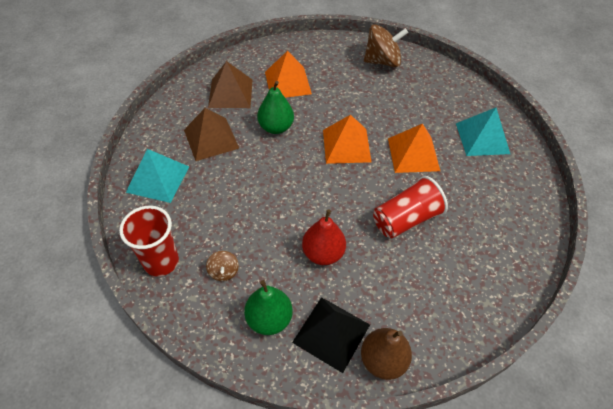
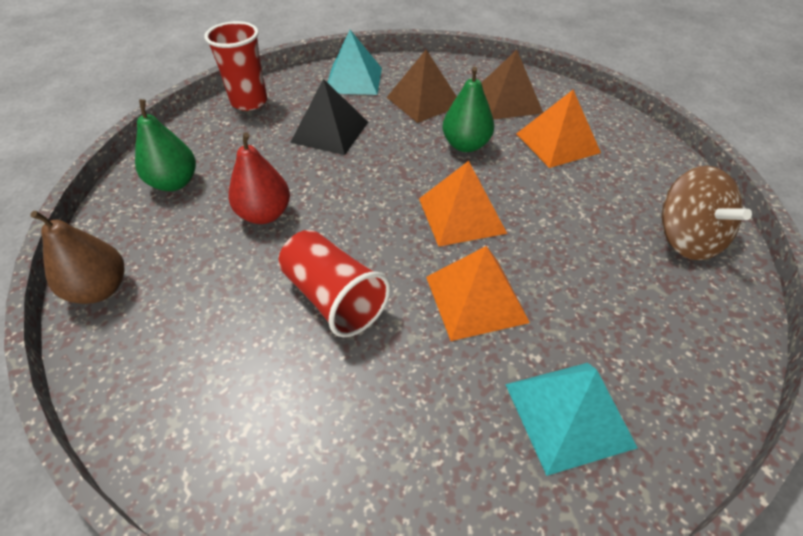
camera: 80 degrees right, 5 degrees down
(223, 271) = (237, 141): brown spinning top -> none
(331, 333) = (148, 236): black pyramid -> black pyramid (330, 132)

